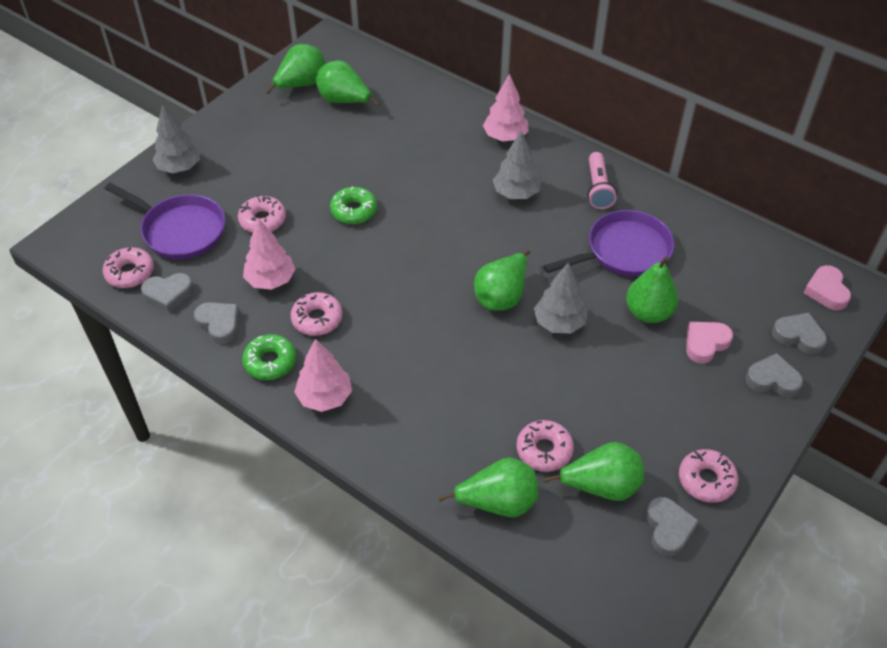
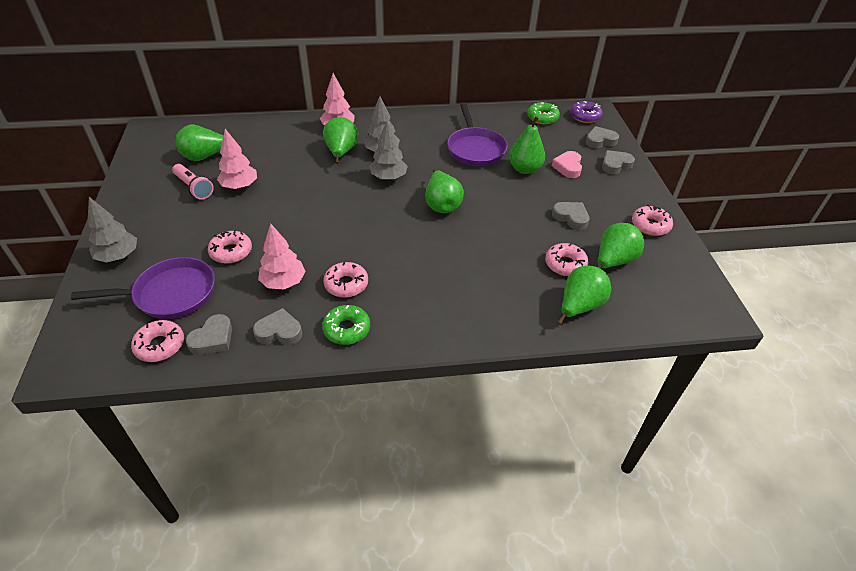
camera: 45 degrees left, 5 degrees down
(301, 84) = (159, 162): green pear -> green pear (341, 152)
(324, 397) = (410, 324): pink tree -> pink tree (240, 186)
(354, 210) = (291, 212): green donut -> green donut (542, 118)
(559, 323) = (489, 199): grey tree -> grey tree (388, 177)
(598, 188) = (423, 127): pink flashlight -> pink flashlight (194, 188)
(623, 251) = (475, 149): purple pan -> purple pan turned 150 degrees clockwise
(668, 529) = (666, 258): grey heart -> grey heart (571, 217)
(826, 291) = (585, 116): pink heart -> purple donut

